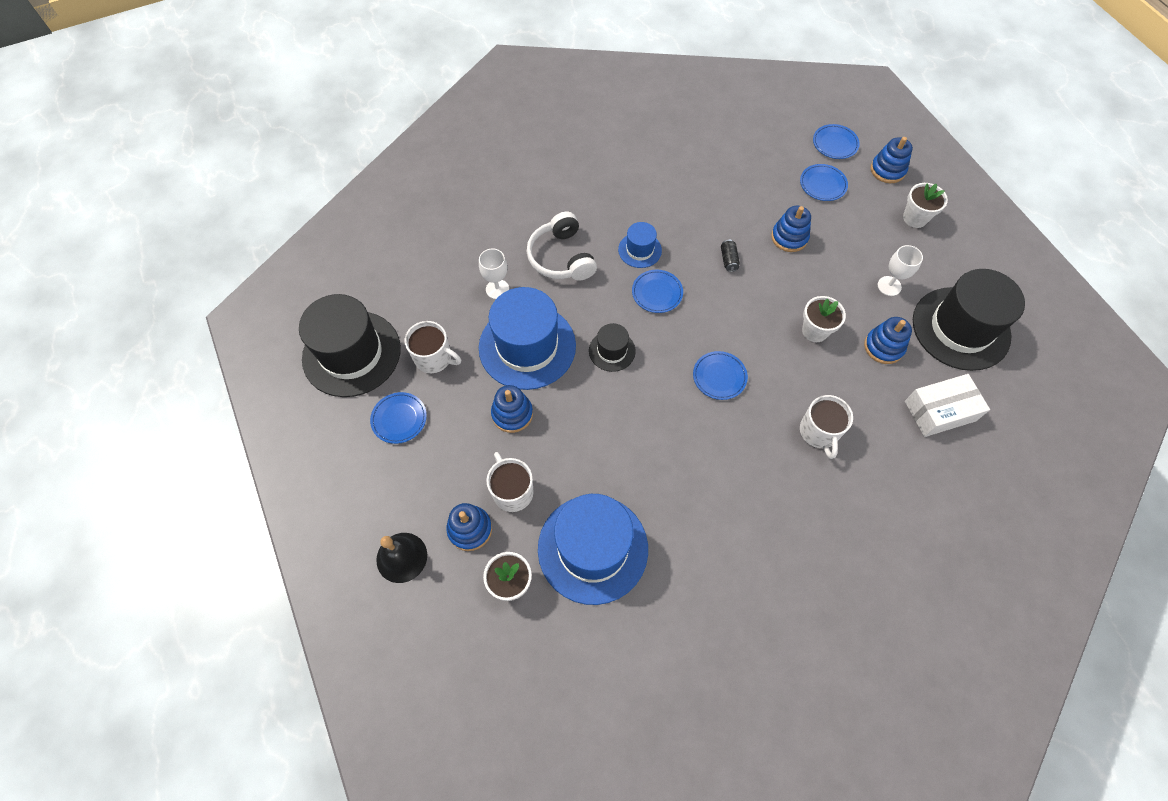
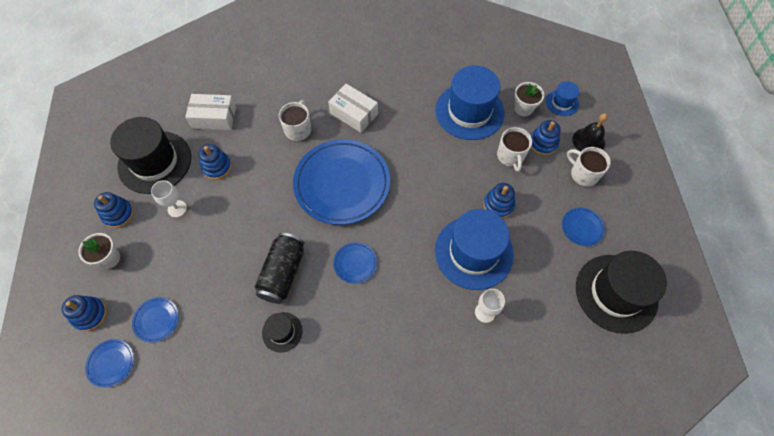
camera: 160 degrees left, 0 degrees up
(434, 358) = (549, 267): white mug -> white mug (583, 174)
(561, 257) = (421, 325): white headphones -> none
(612, 351) = (410, 227): black hat -> black hat (282, 332)
(640, 250) = (351, 309): blue hat -> blue hat (562, 102)
(719, 377) = (342, 184): blue plate -> blue plate, size x2.38
(728, 260) = (282, 273): black can -> black can, size x2.42
(758, 484) = (354, 113): none -> white box
(789, 237) = (221, 276): blue stacking toy -> blue stacking toy (118, 214)
(815, 331) = (255, 193): white flower pot -> none

